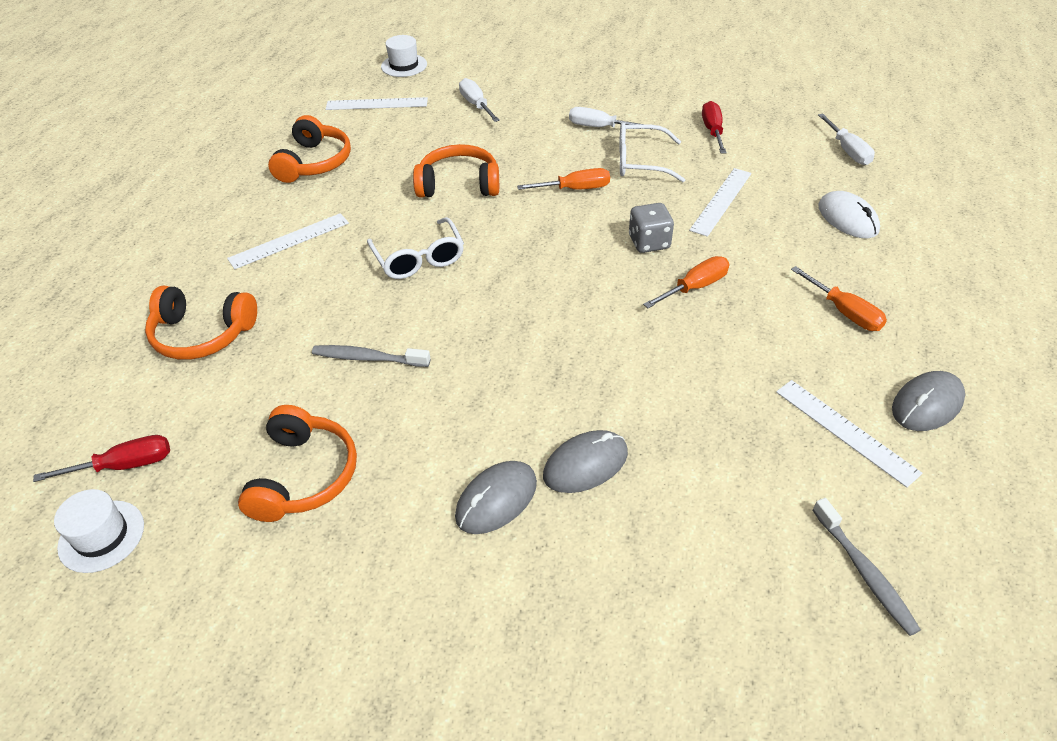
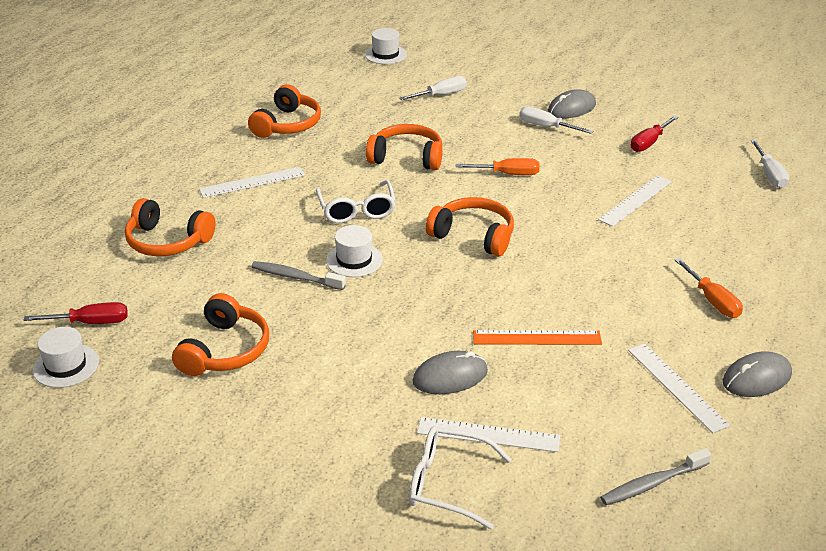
camera: 10 degrees right, 10 degrees down
(376, 104) = (353, 84): white ruler -> white ruler (488, 435)
(432, 324) = (354, 260): none -> white hat
(476, 105) = (441, 95): white screwdriver -> white screwdriver turned 75 degrees clockwise
(496, 499) = (371, 389): grey mouse -> grey mouse (571, 108)
(560, 271) = (473, 235): none -> orange headphones
(640, 162) = (573, 160): white glasses -> white glasses (447, 483)
(649, 242) = (559, 224): grey dice -> none
(669, 393) = (537, 338): none -> orange ruler
(695, 287) = (587, 264): orange screwdriver -> none
(712, 131) = (649, 143): red screwdriver -> red screwdriver turned 150 degrees counterclockwise
(847, 218) = (746, 229): white mouse -> none
(864, 572) = (652, 483): grey toothbrush -> grey toothbrush turned 75 degrees clockwise

